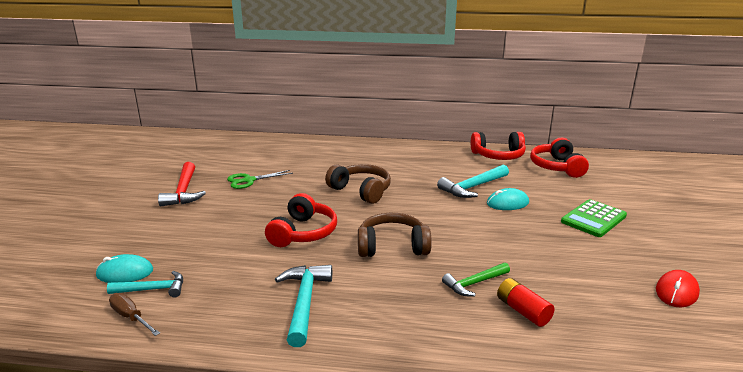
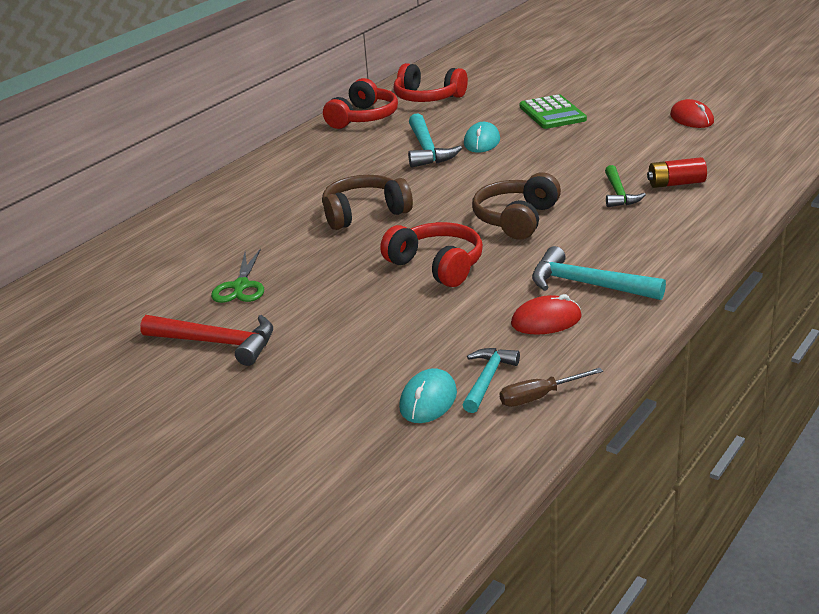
camera: 60 degrees left, 5 degrees up
(241, 295) = (546, 320): none -> red mouse

